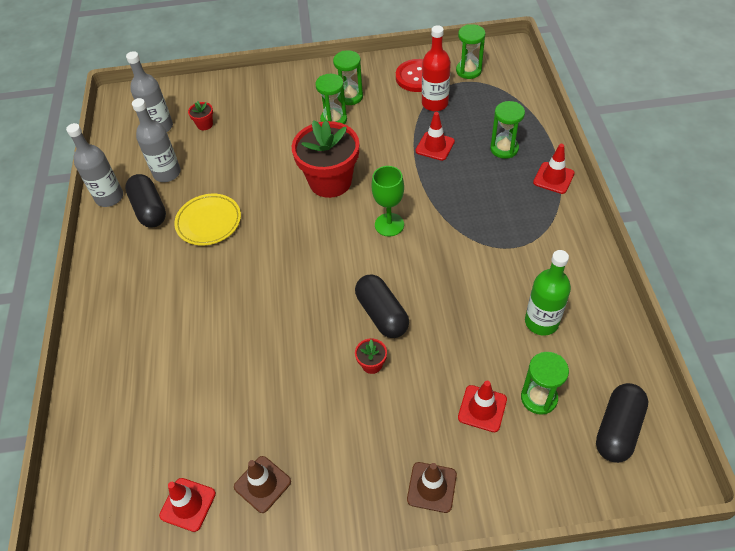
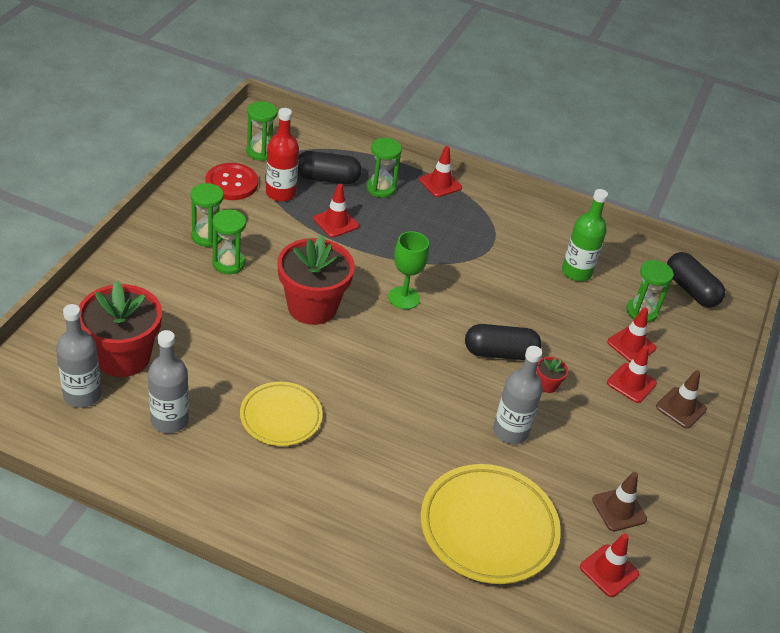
camera: 70 degrees left, 10 degrees down
(109, 197) = (156, 485): grey bottle -> grey bottle (510, 431)
(149, 209) = (213, 457): black capsule -> black capsule (327, 178)
(182, 394) = (488, 528): none -> yellow plate
(205, 124) = (123, 357): red flower pot -> red flower pot, size x2.46
(430, 429) = (631, 383): none -> red traffic cone

